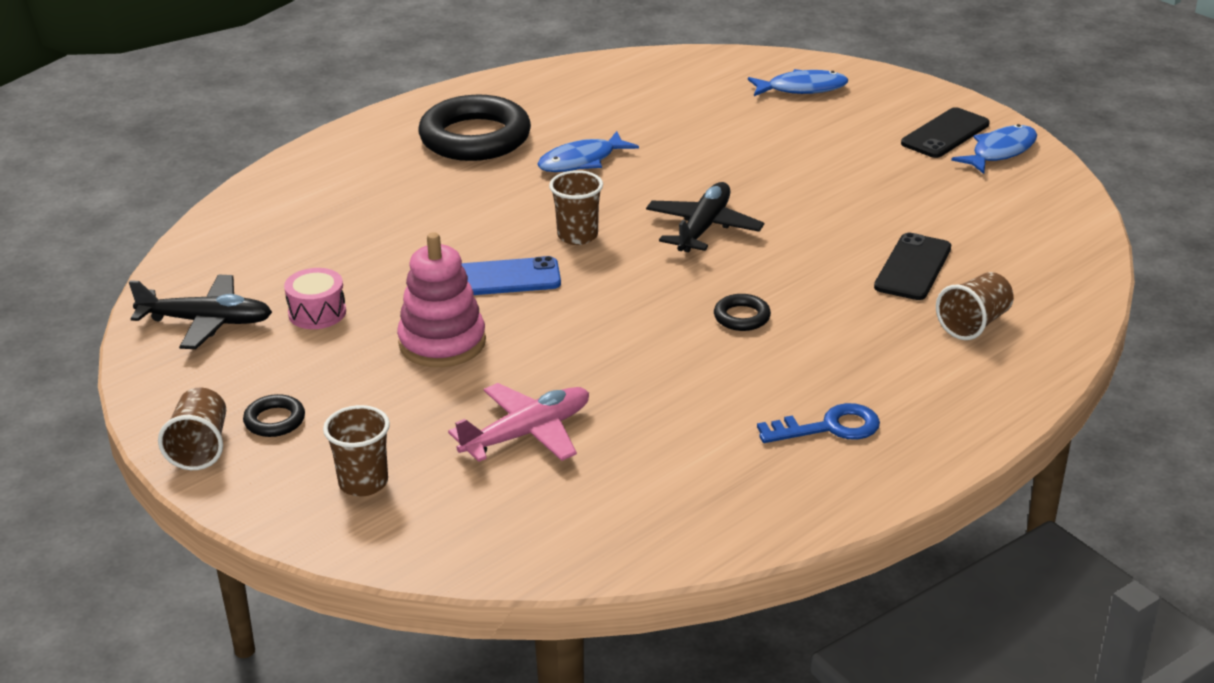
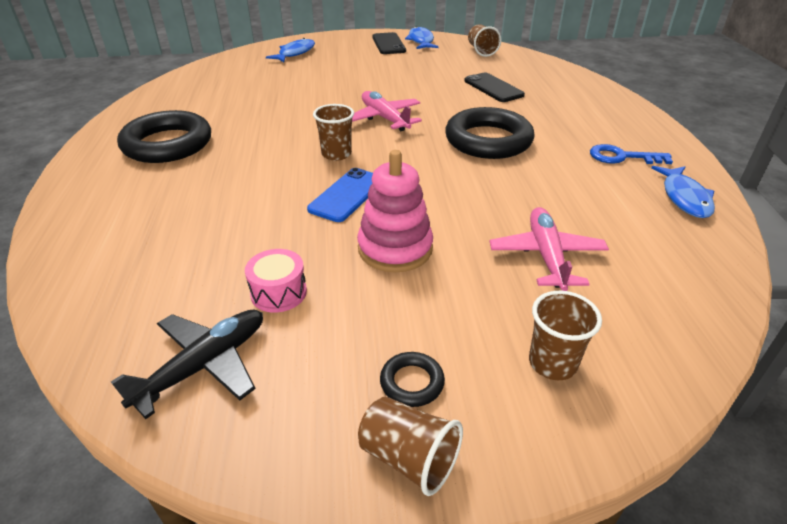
camera: 55 degrees left, 5 degrees up
(581, 161) = (258, 124): blue fish -> blue fish (684, 198)
(703, 228) = (384, 118): black plane -> pink plane
(742, 317) = (488, 140): black ring -> black ring, size x2.33
(829, 427) = (622, 157): blue key -> blue key turned 105 degrees counterclockwise
(974, 324) = (558, 93): brown cup -> brown cup (481, 51)

